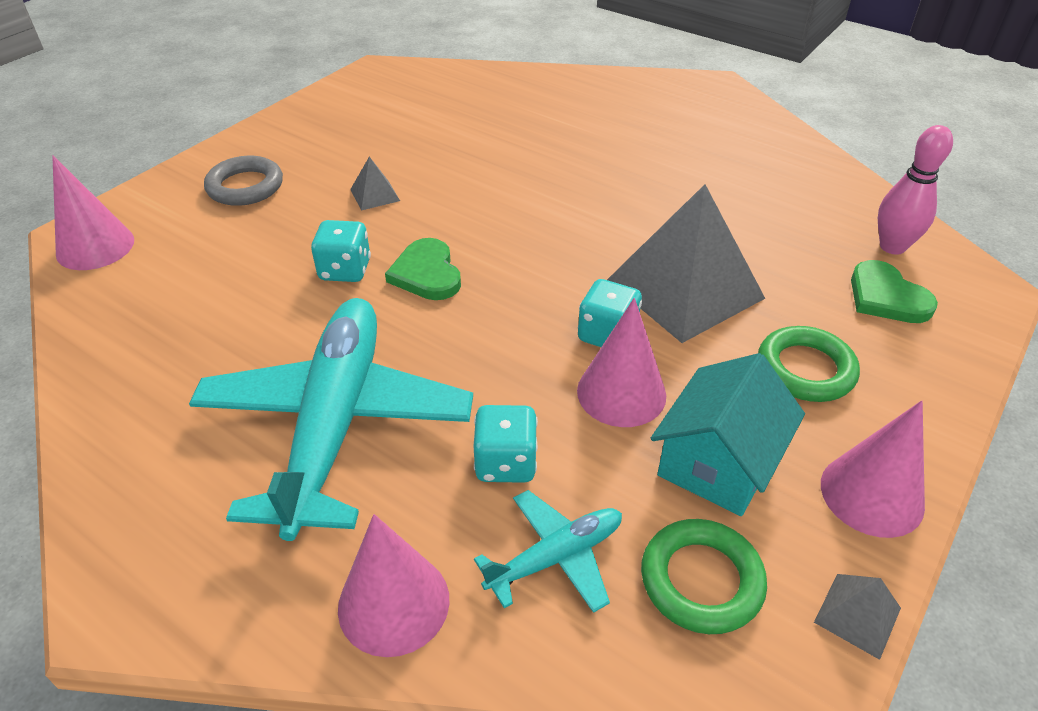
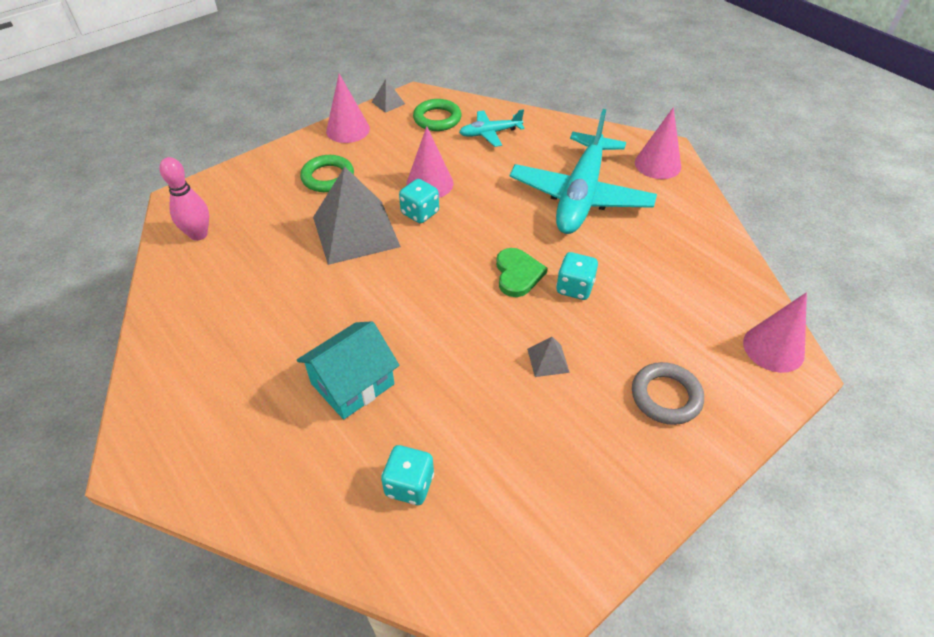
camera: 165 degrees left, 5 degrees up
(393, 603) = (557, 131): pink cone -> pink cone (657, 164)
(506, 463) = (499, 165): turquoise dice -> turquoise dice (409, 485)
(718, 462) = (403, 150): turquoise house -> turquoise house (352, 384)
(886, 297) = (242, 204): green heart -> none

